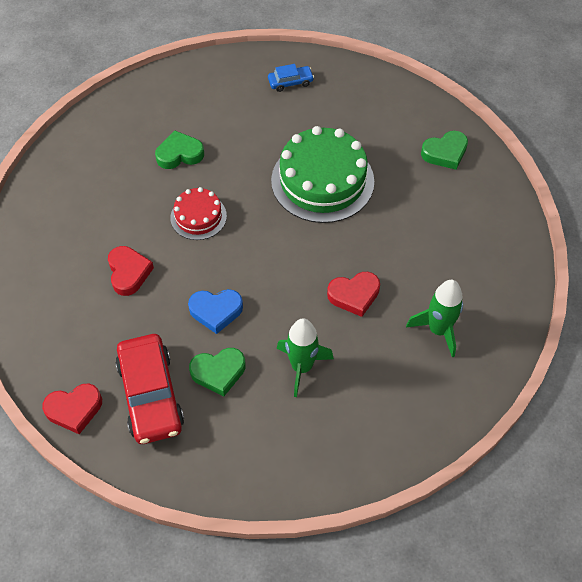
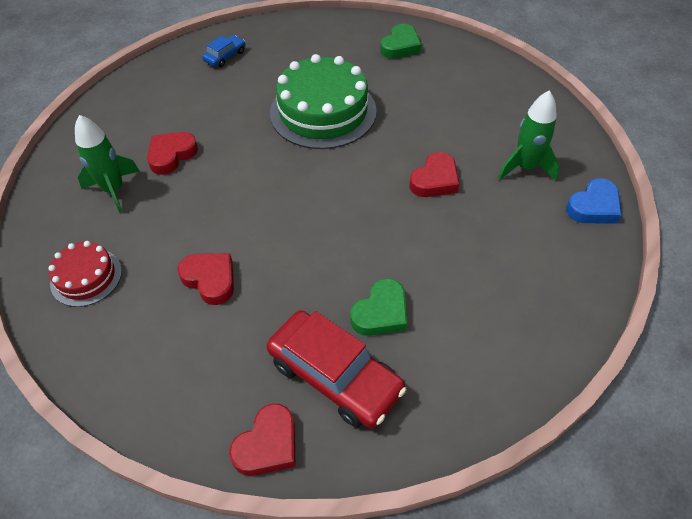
camera: 35 degrees left, 5 degrees down
(179, 154) = (171, 155): green heart -> red heart
(198, 217) = (237, 195): red cake -> red cake (86, 277)
(216, 311) = (328, 262): blue heart -> blue heart (593, 207)
(301, 367) = (449, 261): green rocket -> green rocket (114, 190)

